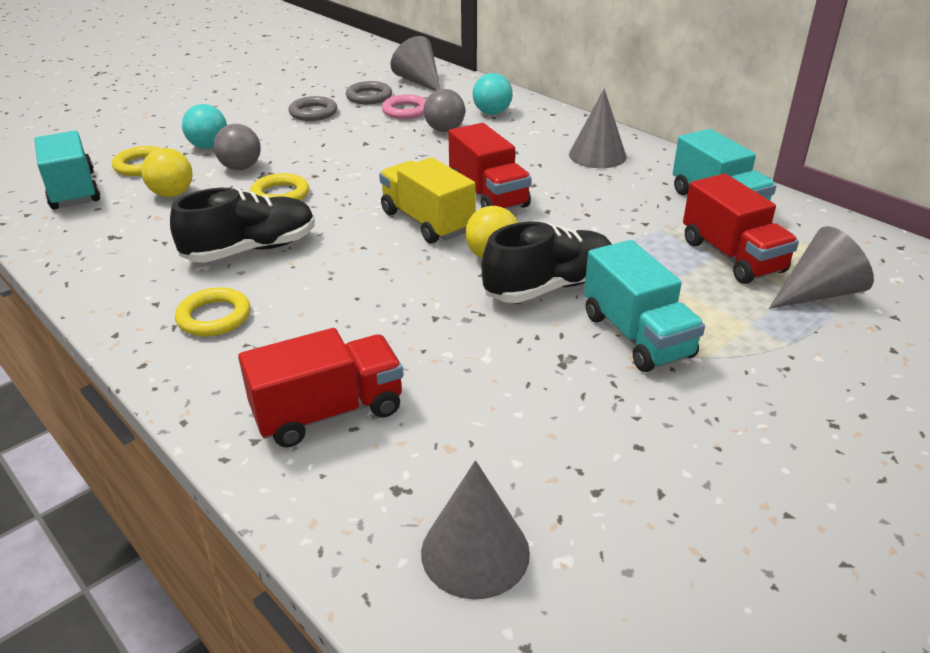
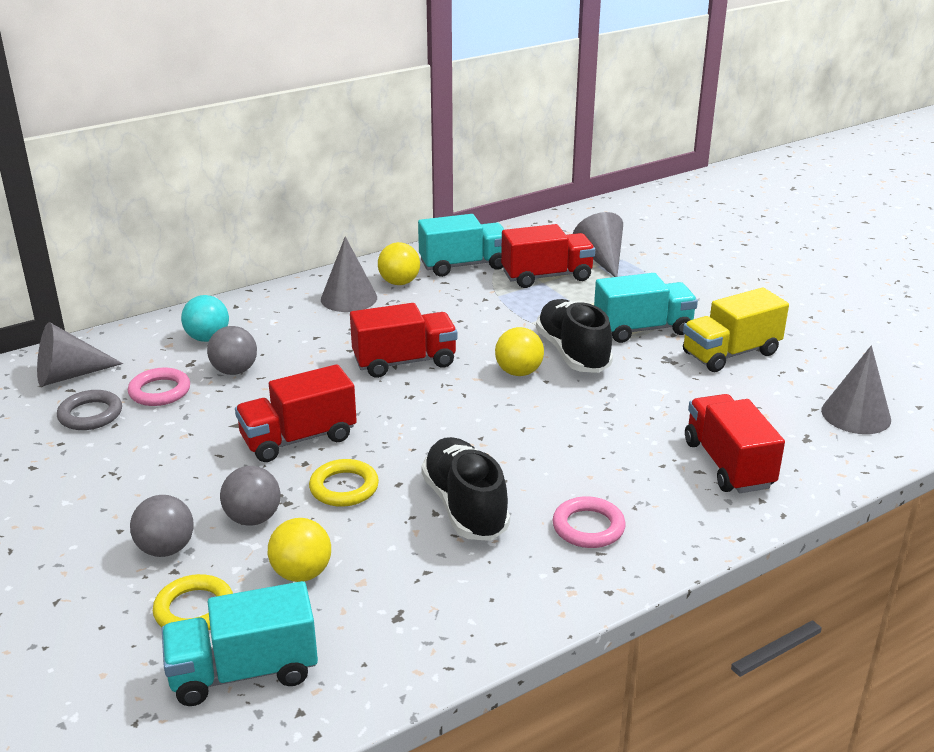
camera: 80 degrees left, 5 degrees down
(208, 146) = (166, 549): turquoise ball -> grey ball
(214, 317) = (588, 527): yellow ring -> pink ring
(313, 113) = (111, 460): grey ring -> none
(348, 168) = (298, 439): none -> red truck
(427, 222) = (444, 399): yellow truck -> yellow truck (730, 353)
(648, 174) = (399, 282): none -> yellow ball

